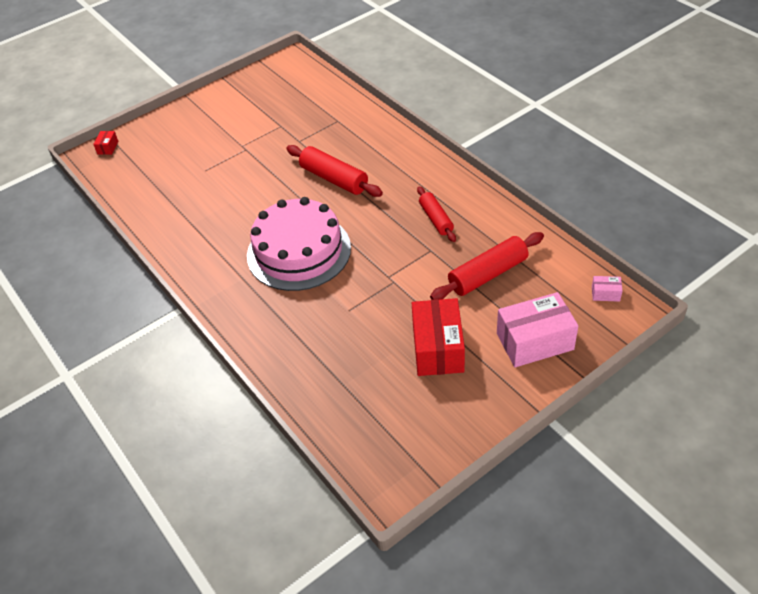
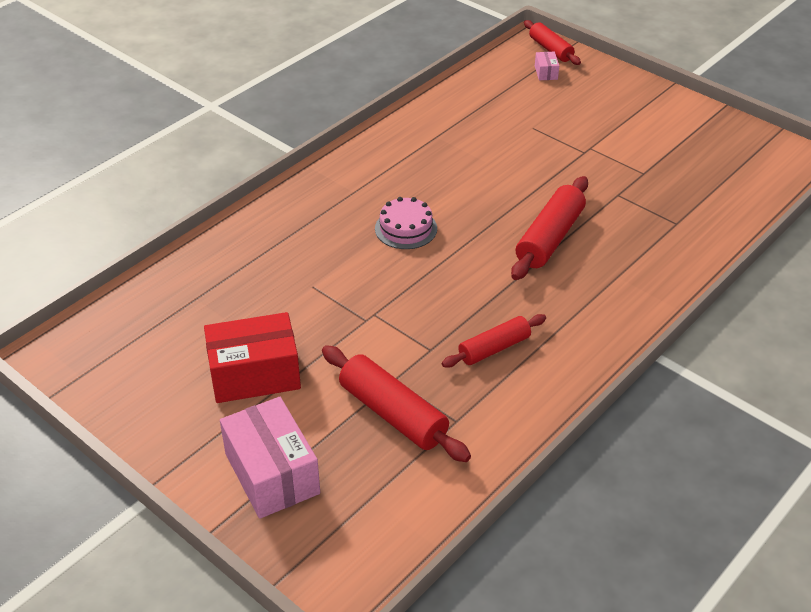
camera: 75 degrees right, 5 degrees down
(108, 147) = (550, 49): red box -> red rolling pin
(299, 251) = (406, 228): pink cake -> pink cake, size x0.46
(605, 293) = (373, 556): pink box -> pink box (546, 72)

